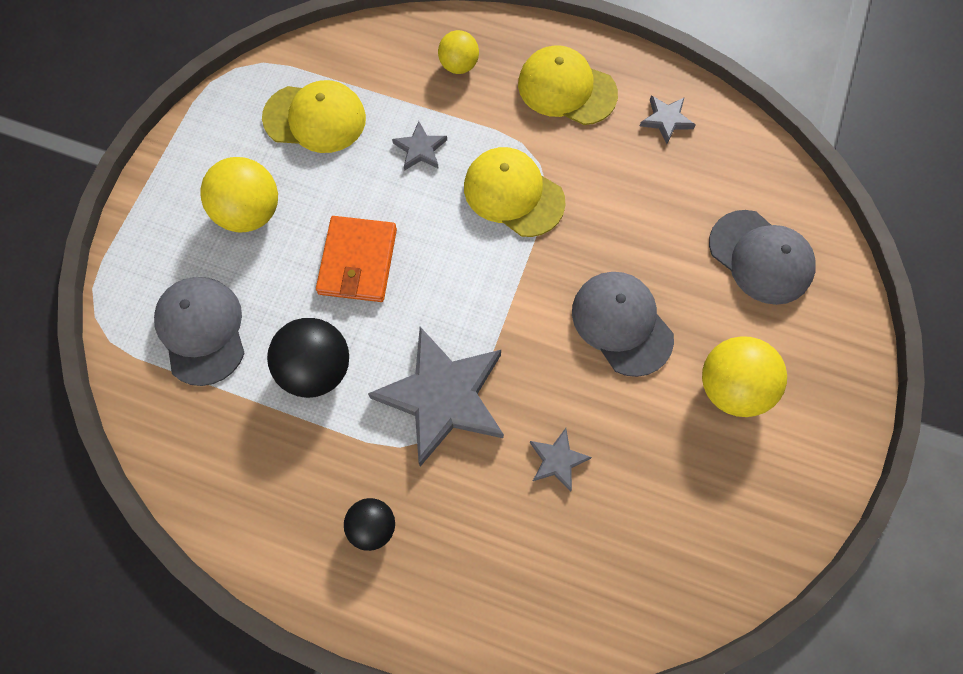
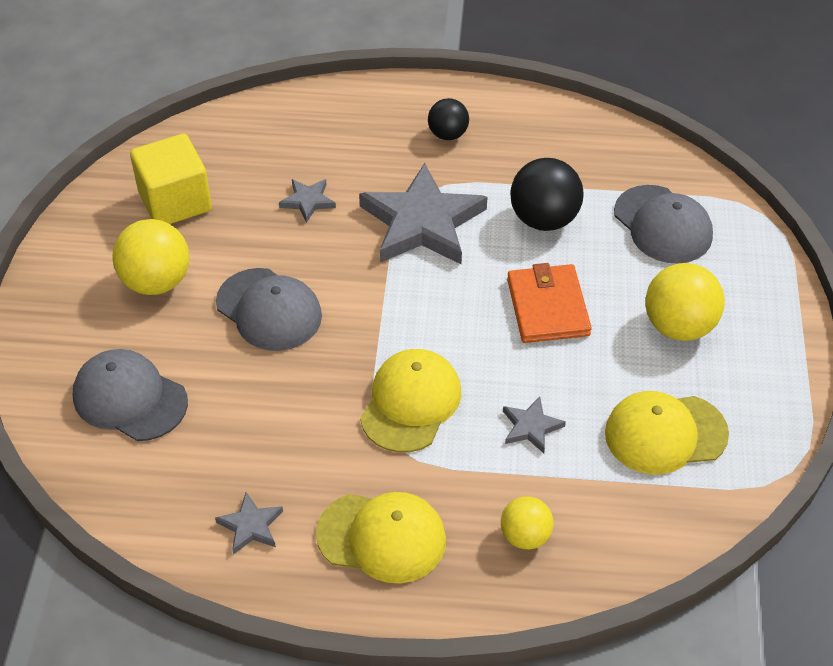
camera: 165 degrees right, 20 degrees down
(513, 194) = (411, 403): yellow cap -> yellow cap turned 90 degrees counterclockwise
(705, 499) = (175, 201): none -> yellow cube

